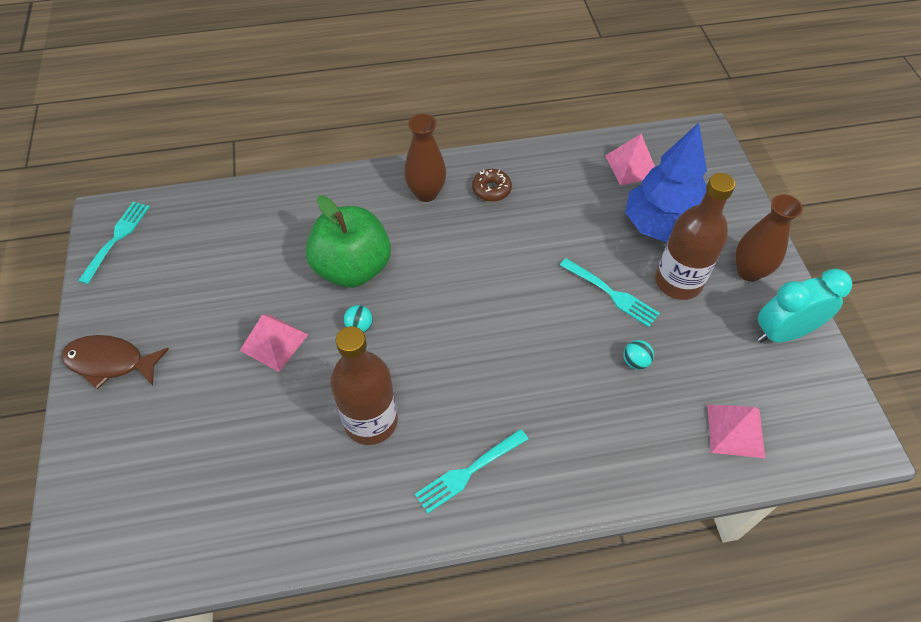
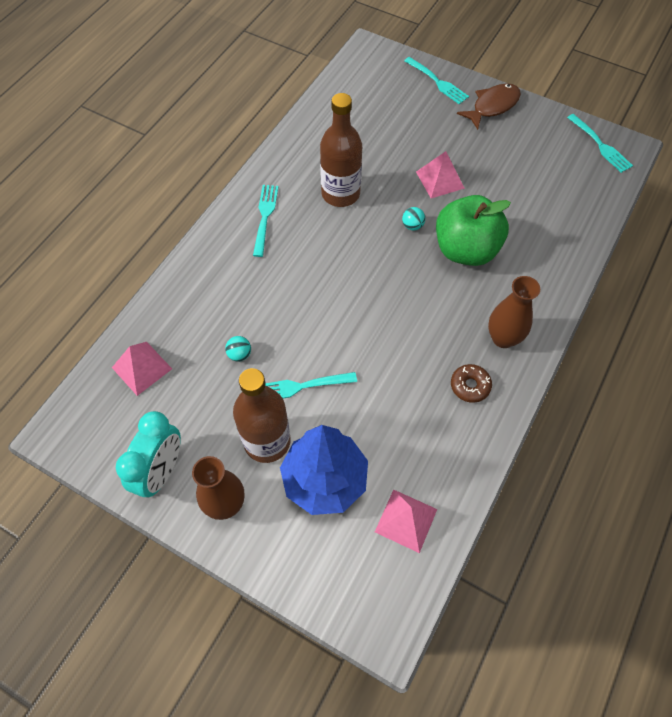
camera: 130 degrees right, 5 degrees up
(96, 448) = (437, 82): none -> turquoise fork

